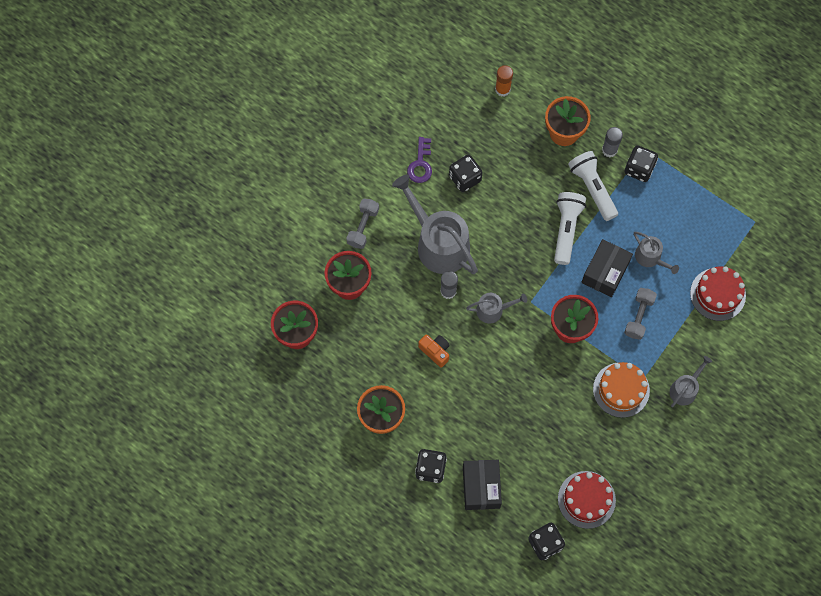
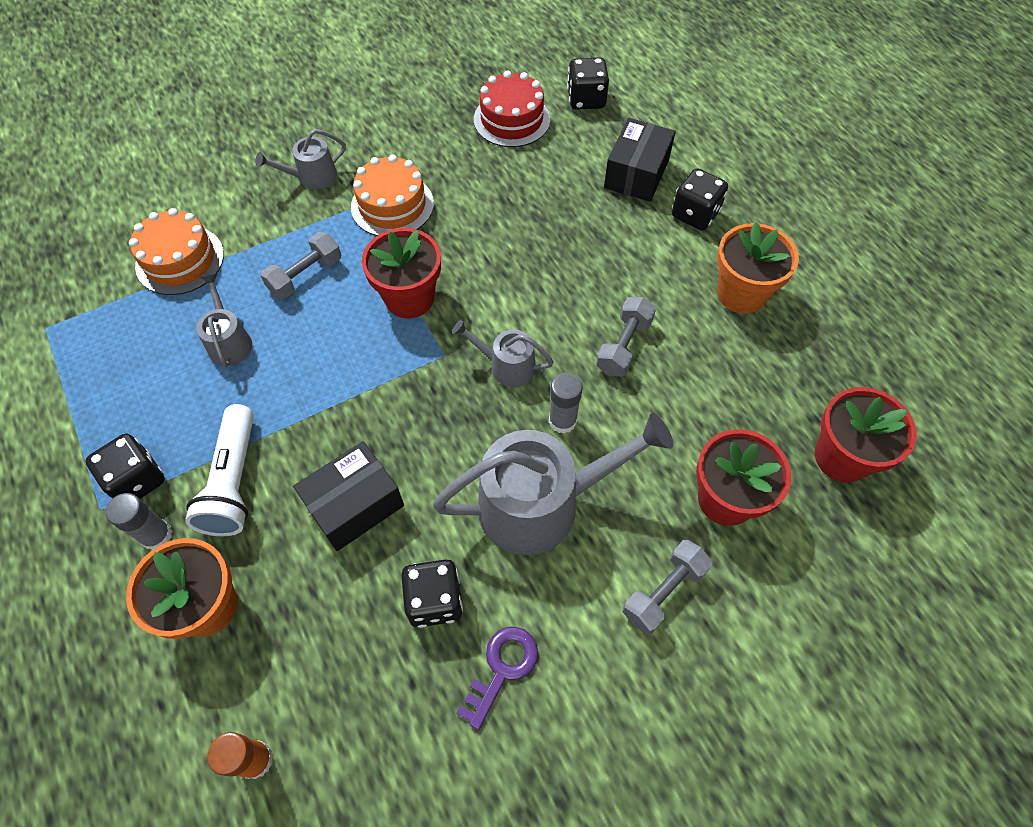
camera: 155 degrees left, 10 degrees down
(435, 351) = (623, 345): orange camera -> grey dumbbell
(438, 243) = (541, 503): grey watering can -> grey watering can turned 90 degrees counterclockwise
(566, 229) = (321, 435): white flashlight -> none
(605, 272) = (308, 349): black box -> black box (354, 505)
(717, 294) = (180, 260): red cake -> orange cake

